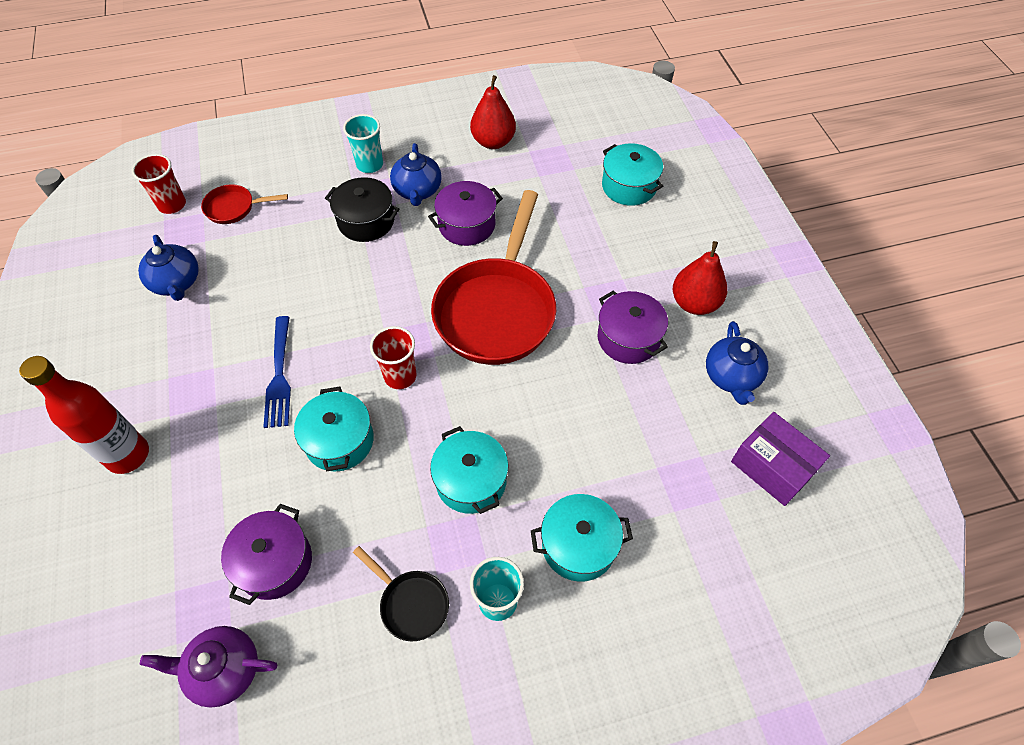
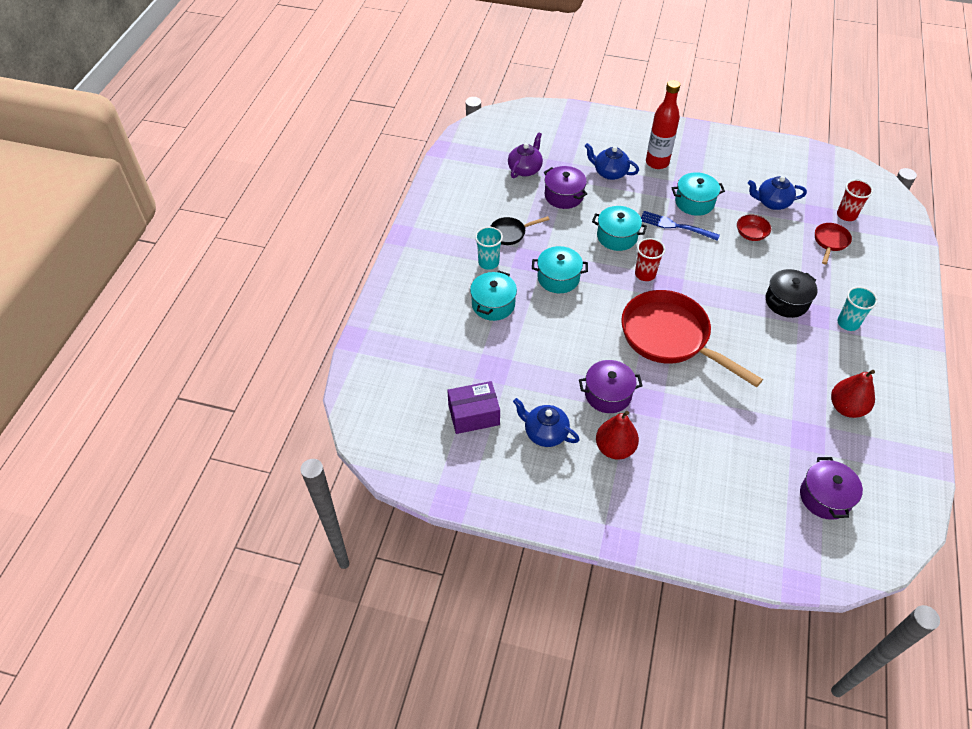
camera: 120 degrees right, 5 degrees down
(257, 287) = (751, 234): none -> red bowl
(417, 191) = (806, 339): blue teapot -> blue teapot (609, 173)
(467, 225) = (757, 353): purple pot -> purple pot (825, 497)
(629, 186) = (753, 473): turquoise pot -> turquoise pot (694, 202)

